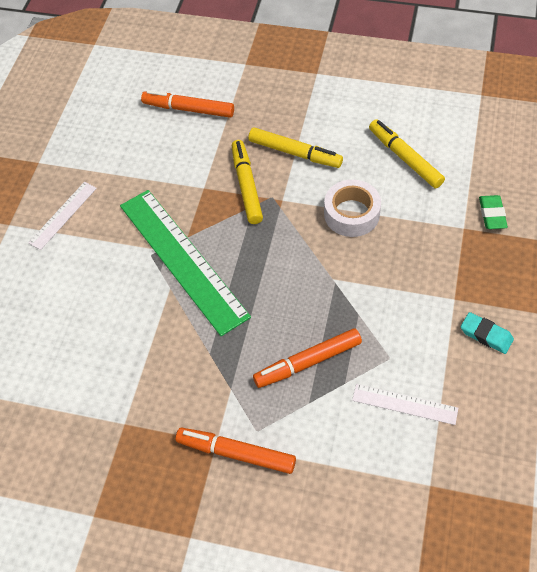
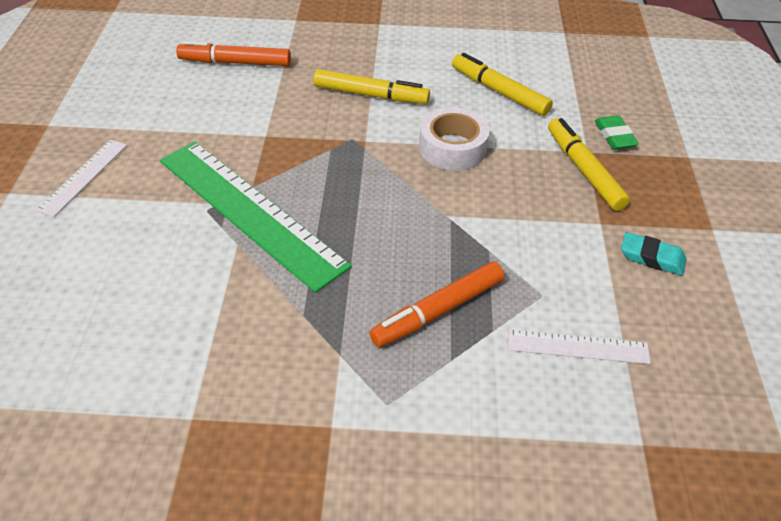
camera: 15 degrees left, 10 degrees down
(236, 453) = (363, 437): orange marker -> none
(246, 186) = (319, 130): yellow marker -> yellow marker (584, 170)

